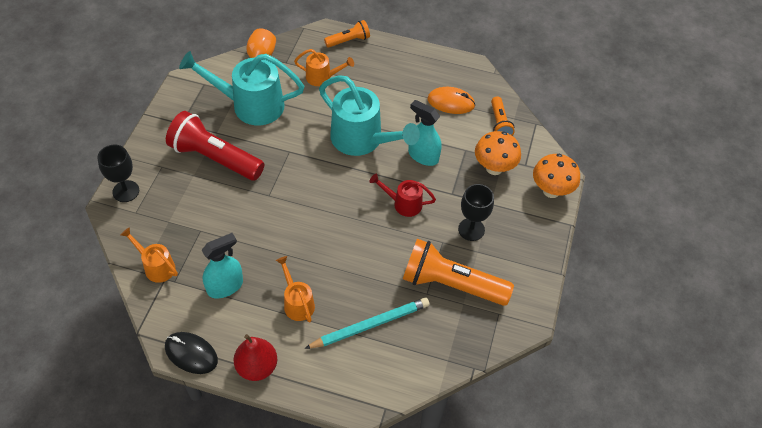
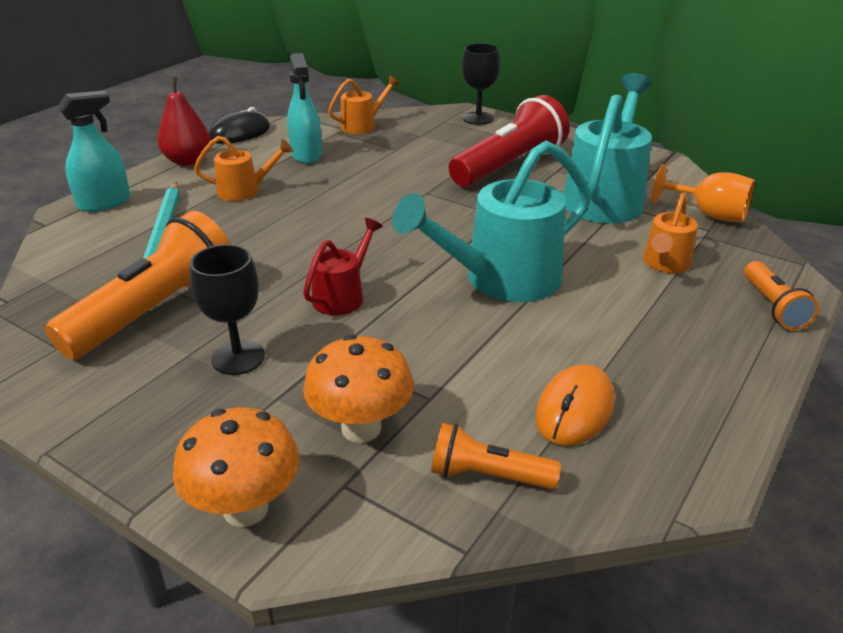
camera: 110 degrees right, 20 degrees down
(423, 156) = (437, 338): turquoise spray bottle -> turquoise spray bottle (104, 203)

